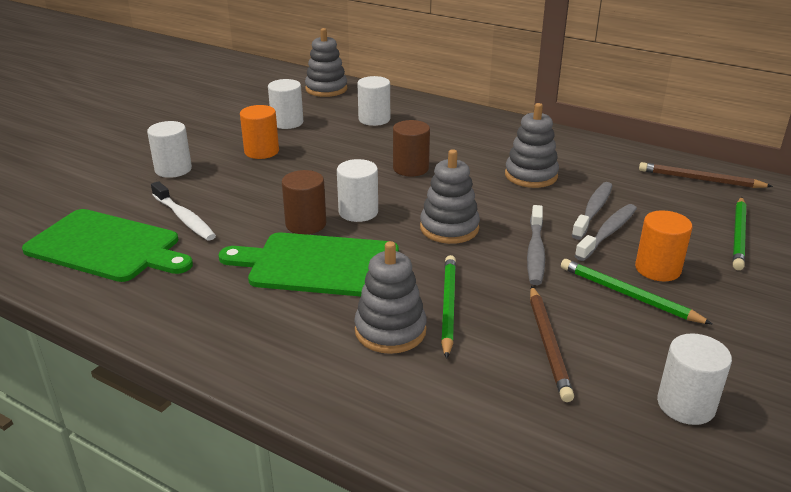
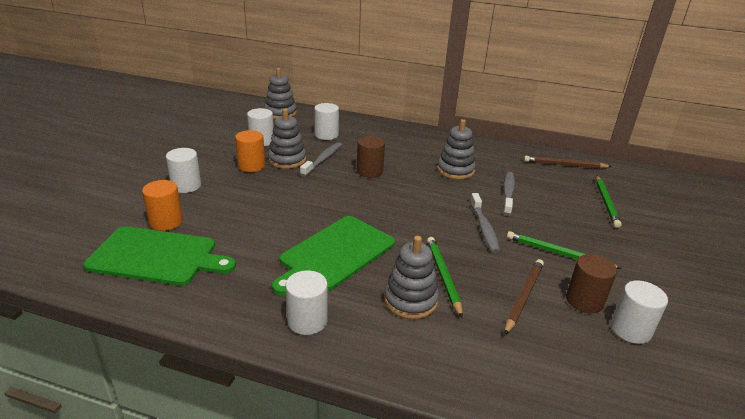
camera: 15 degrees left, 0 degrees up
(184, 218) = (212, 226): white toothbrush -> none
(306, 224) = (311, 222): brown cylinder -> brown cylinder (584, 301)
(319, 265) = (335, 254): green cutting board -> green cutting board turned 45 degrees counterclockwise
(358, 212) = (346, 208): white cylinder -> white cylinder (307, 321)
(449, 228) = (417, 215): grey stacking toy -> grey stacking toy (287, 160)
(548, 344) = (523, 297): brown pencil -> brown pencil turned 135 degrees counterclockwise
(608, 232) = (525, 208): grey toothbrush -> grey toothbrush (323, 159)
(657, 269) = (568, 232): orange cylinder -> orange cylinder (166, 222)

